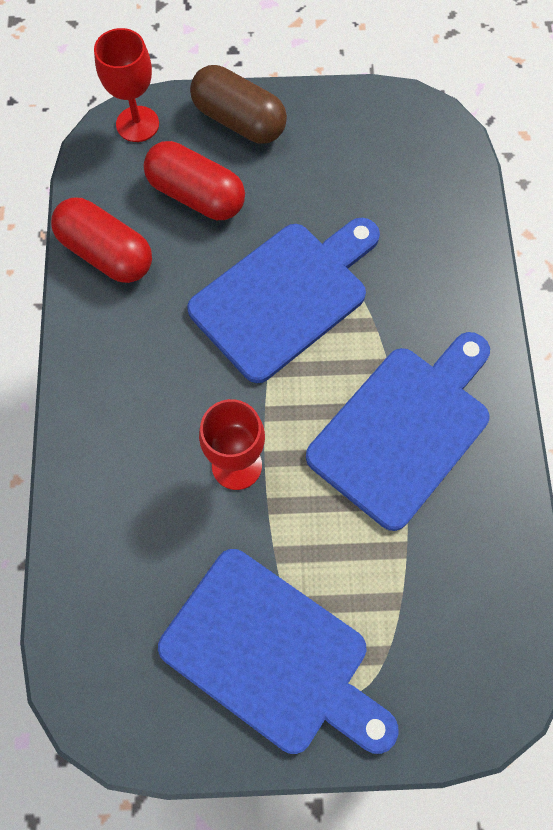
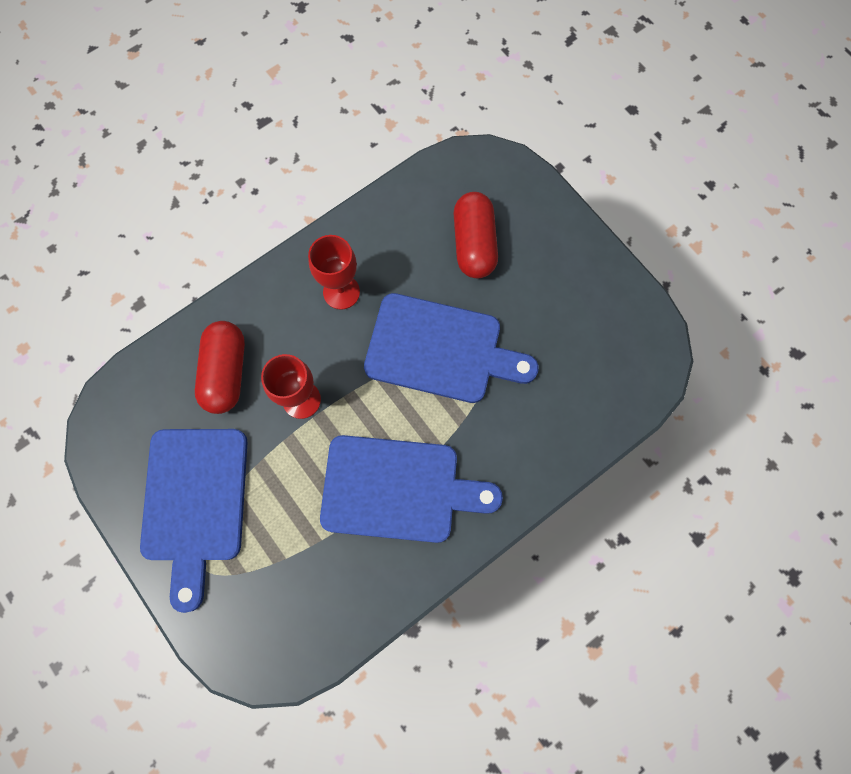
camera: 55 degrees right, 5 degrees up
(106, 253) = (390, 221): red capsule -> red capsule (226, 372)
(137, 124) = (500, 170): red goblet -> red goblet (341, 292)
(239, 120) = (553, 230): brown capsule -> none

